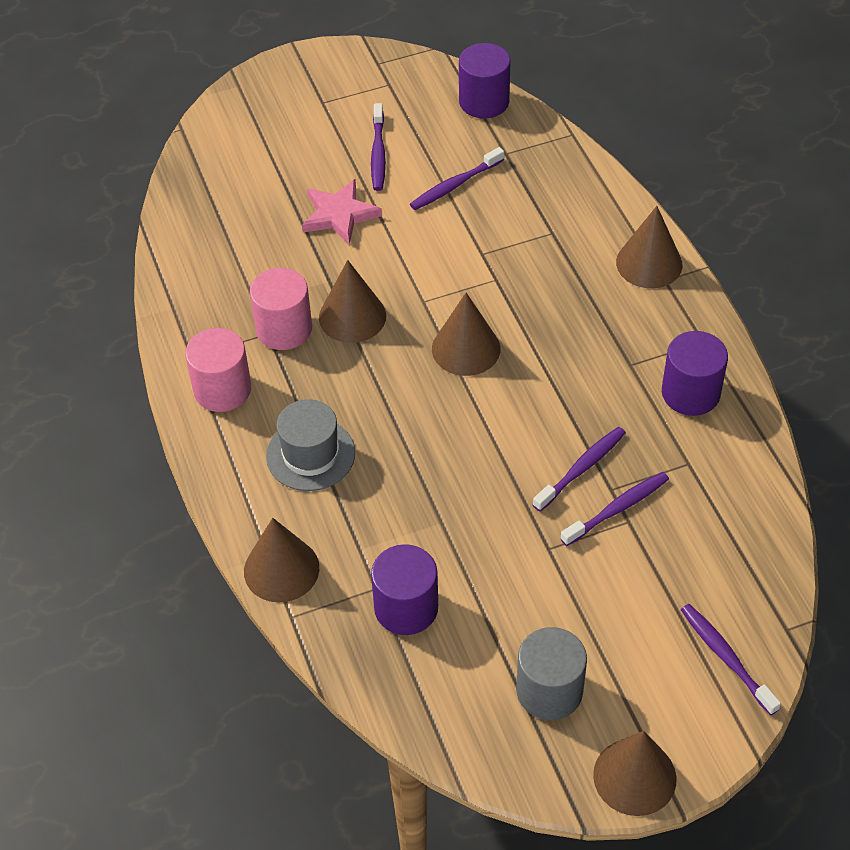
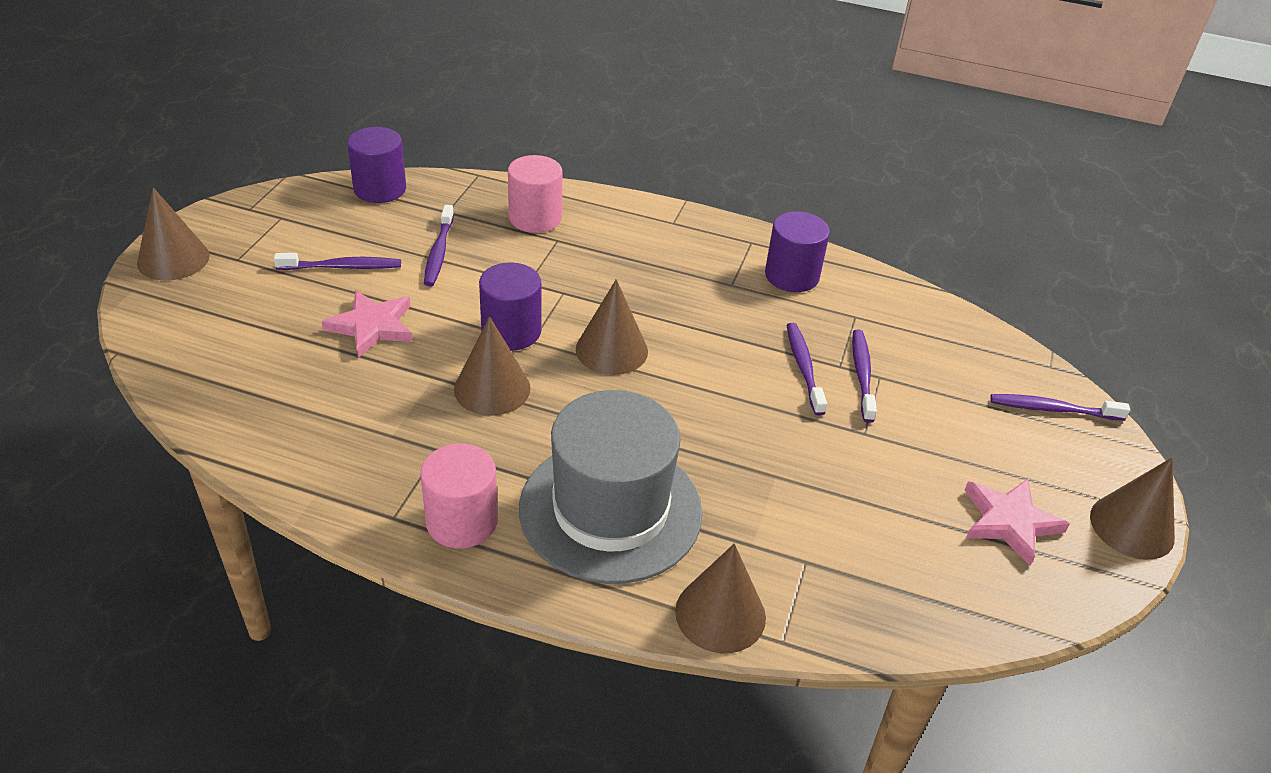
camera: 55 degrees left, 10 degrees down
(284, 329) = (448, 437): pink cylinder -> pink cylinder (535, 218)
(310, 454) = (610, 510): grey hat -> grey hat, size x1.76
(378, 154) = (342, 267): purple toothbrush -> purple toothbrush turned 45 degrees counterclockwise
(406, 608) = (846, 555): purple cylinder -> purple cylinder (511, 331)
(549, 691) = (1009, 522): grey cylinder -> pink star
(649, 263) = (649, 219): brown cone -> brown cone (173, 259)

